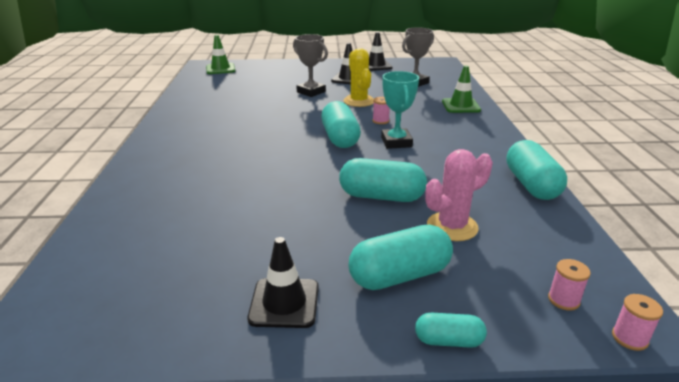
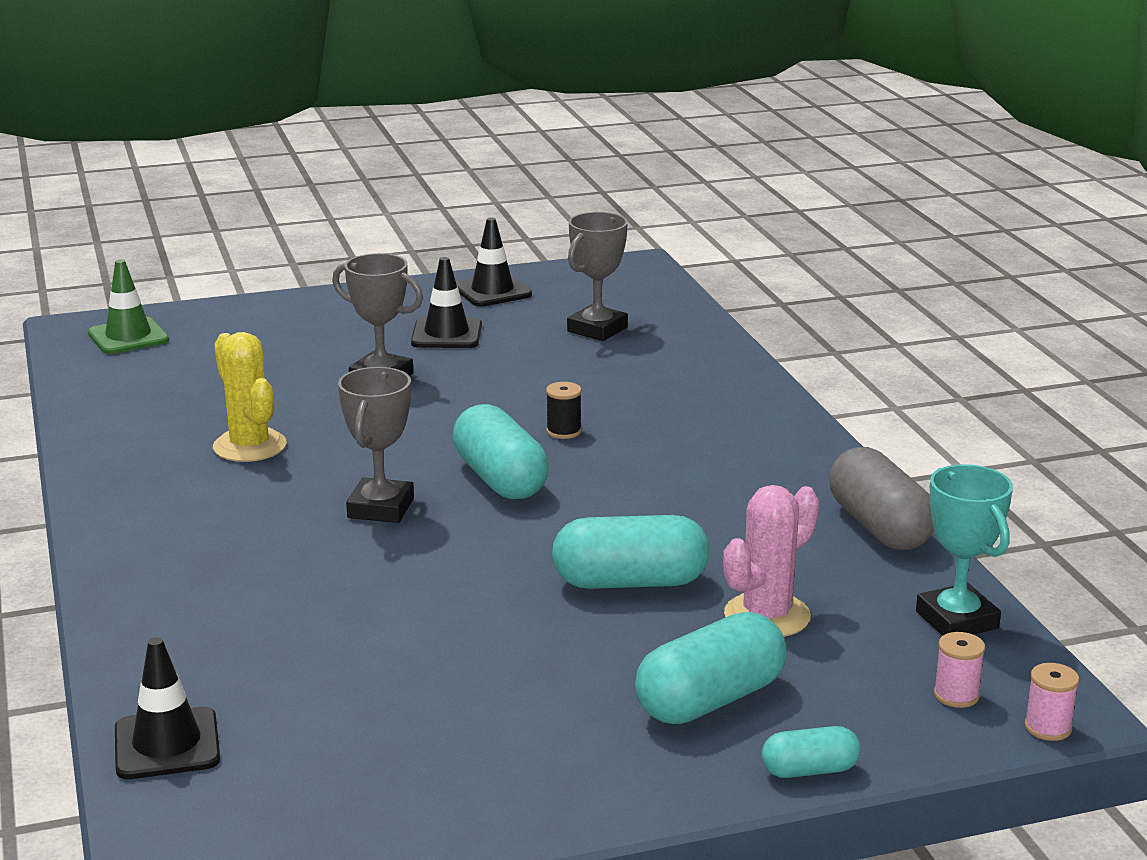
camera: 15 degrees left, 5 degrees down
(277, 144) = (381, 508): none -> grey trophy
(284, 303) = (552, 763): black traffic cone -> black traffic cone (167, 744)
(359, 101) = (497, 390): yellow cactus -> yellow cactus (249, 446)
(380, 121) = (563, 431): pink spool -> black spool
(396, 142) = (614, 474): turquoise trophy -> turquoise trophy (957, 620)
(461, 106) = (711, 378): green traffic cone -> none
(531, 185) = (879, 527): turquoise capsule -> grey capsule

